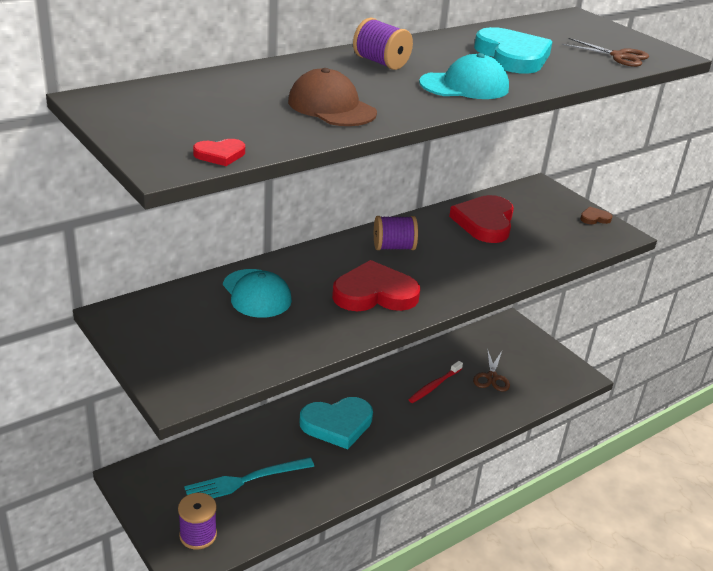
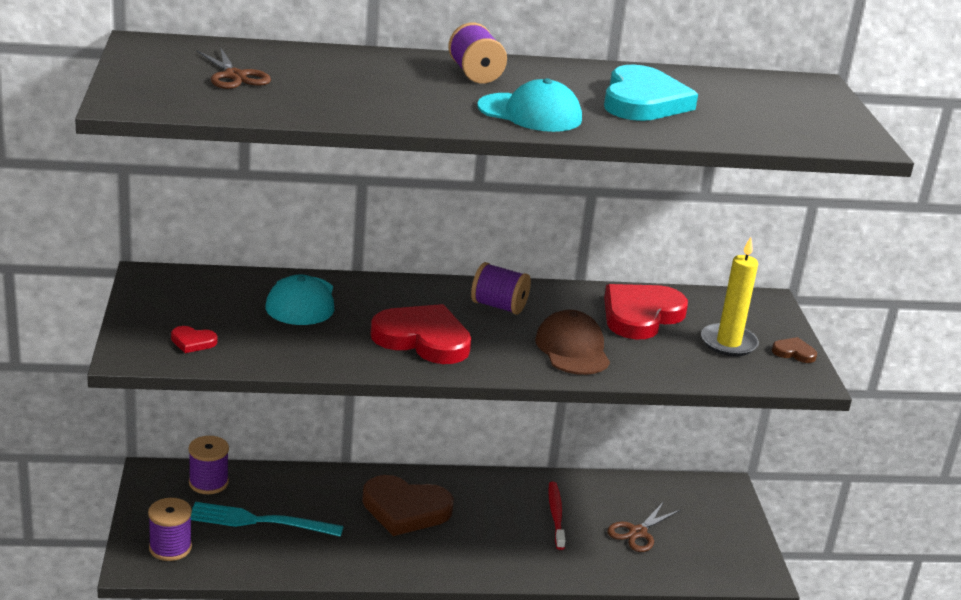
camera: 30 degrees right, 5 degrees down
(179, 465) = (208, 483): none -> purple spool
(220, 155) = (182, 107): red heart -> red heart (193, 342)
(331, 107) = (352, 98): brown cap -> brown cap (572, 349)
(337, 424) = (405, 509): turquoise heart -> brown heart
(434, 386) = (556, 515): red toothbrush -> red toothbrush turned 105 degrees clockwise
(554, 224) = (728, 343): none -> yellow candle
(619, 56) = (785, 130): brown scissors -> brown scissors (234, 76)

